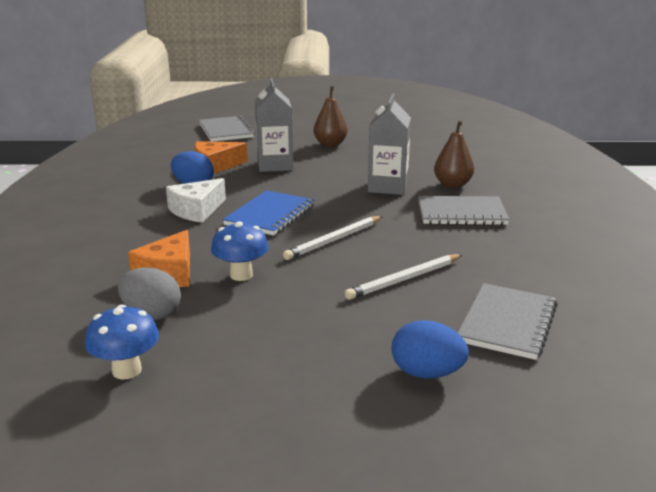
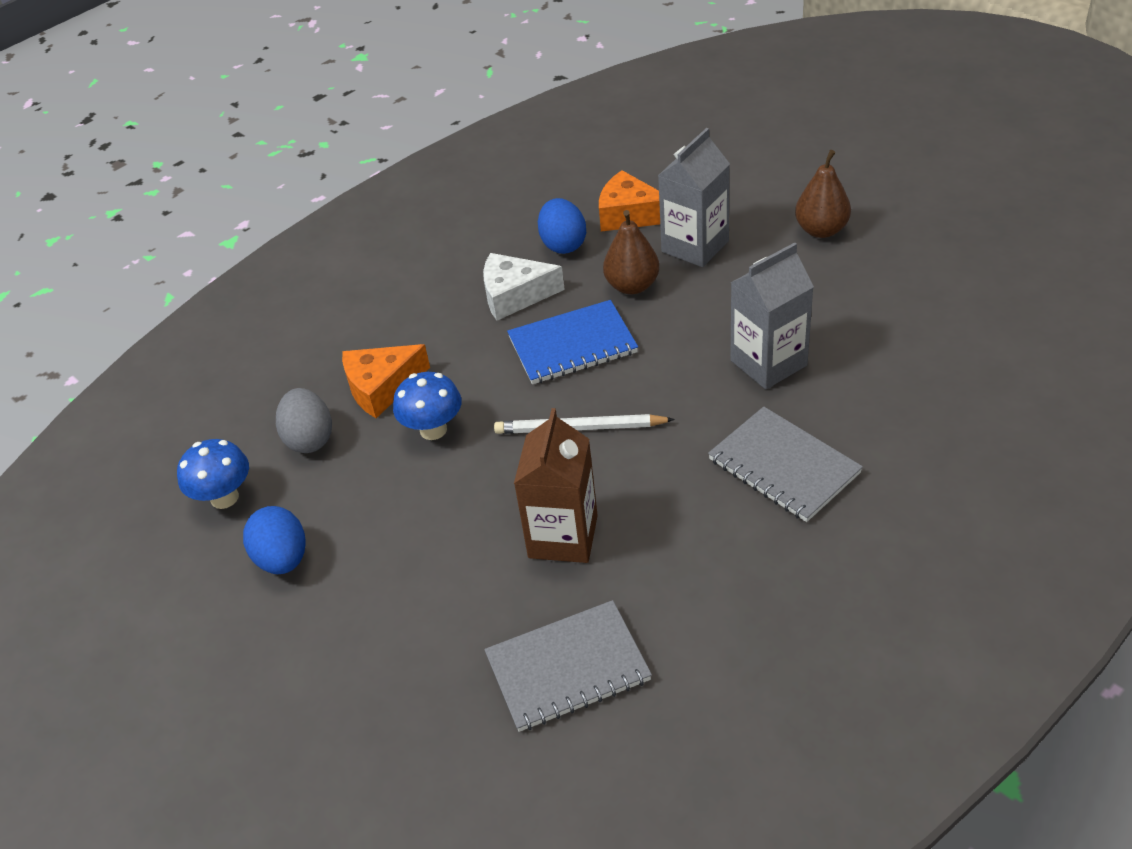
camera: 50 degrees right, 20 degrees up
(226, 131) = (730, 138): grey notebook -> none
(404, 279) = (563, 536): white pencil -> brown carton
(427, 373) = (412, 671): blue egg -> blue egg (282, 559)
(452, 185) = (857, 404): brown pear -> brown pear (632, 286)

